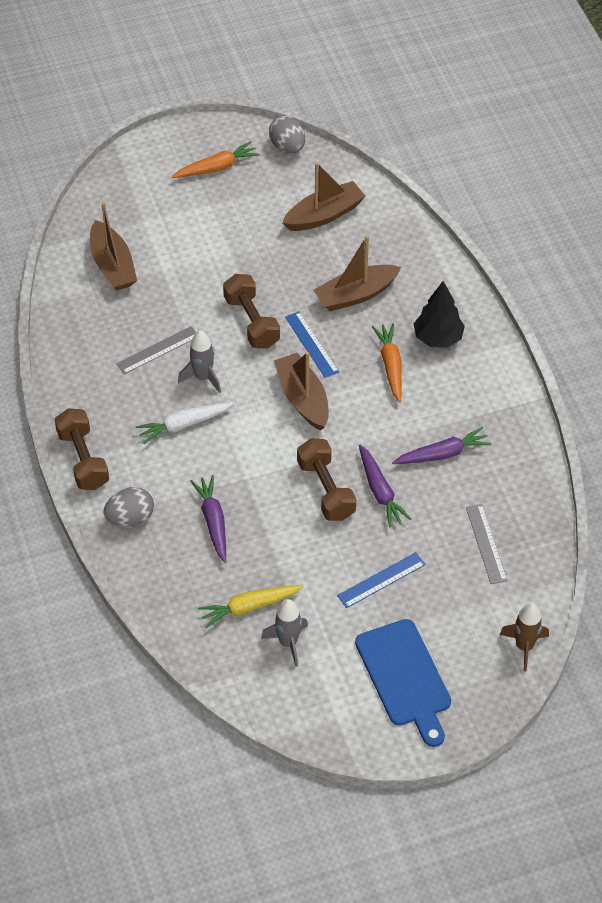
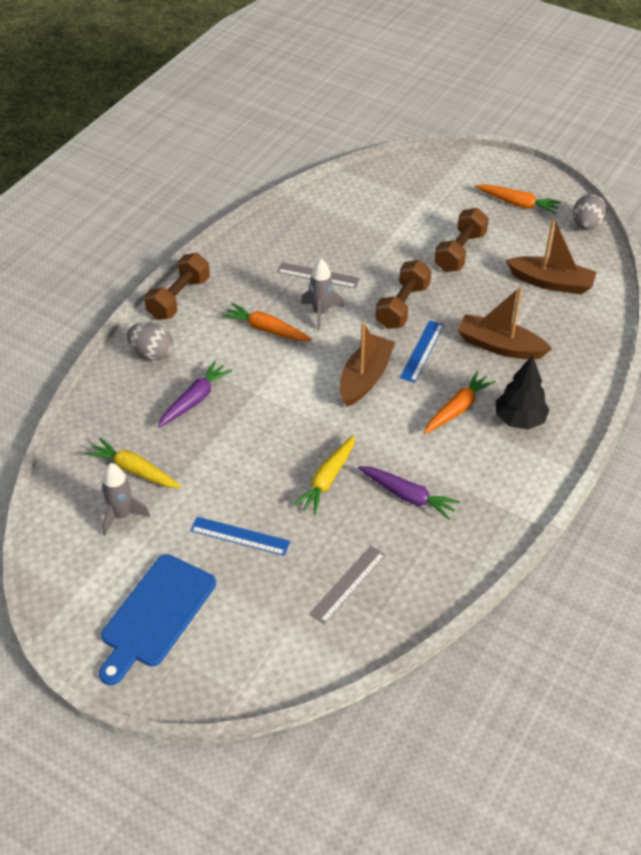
camera: 50 degrees right, 5 degrees down
(112, 265) = (365, 209): brown boat -> none
(184, 425) = (266, 329): white carrot -> orange carrot
(326, 490) = (293, 445): brown dumbbell -> brown dumbbell (460, 252)
(380, 491) = (327, 480): purple carrot -> yellow carrot
(524, 646) = (266, 682): brown rocket -> none

